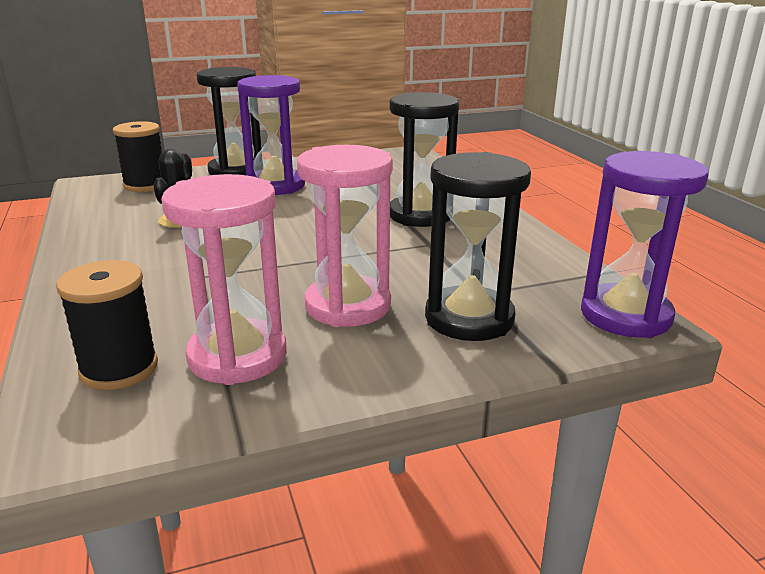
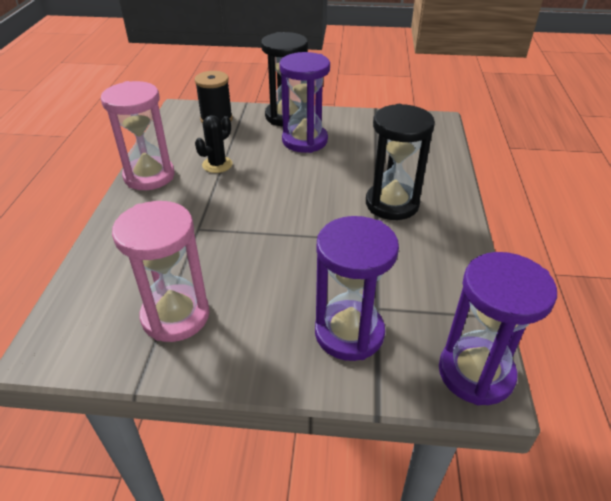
camera: 25 degrees right, 15 degrees up
(119, 369) = (105, 302): black spool -> none
(348, 306) = (273, 290): pink hourglass -> pink hourglass (149, 176)
(469, 318) = (349, 333): black hourglass -> purple hourglass

